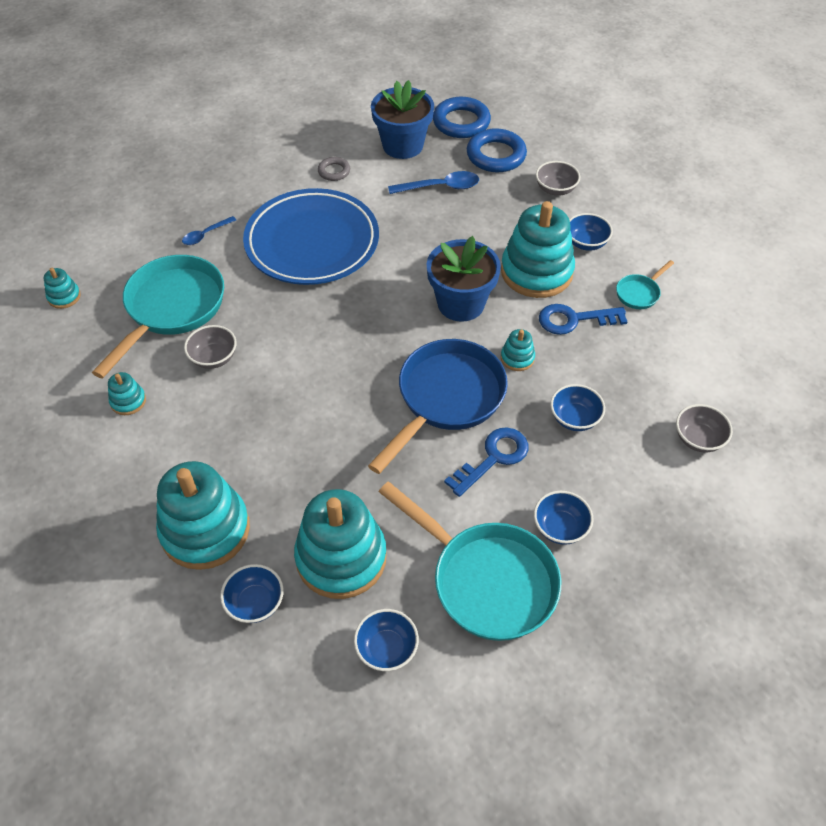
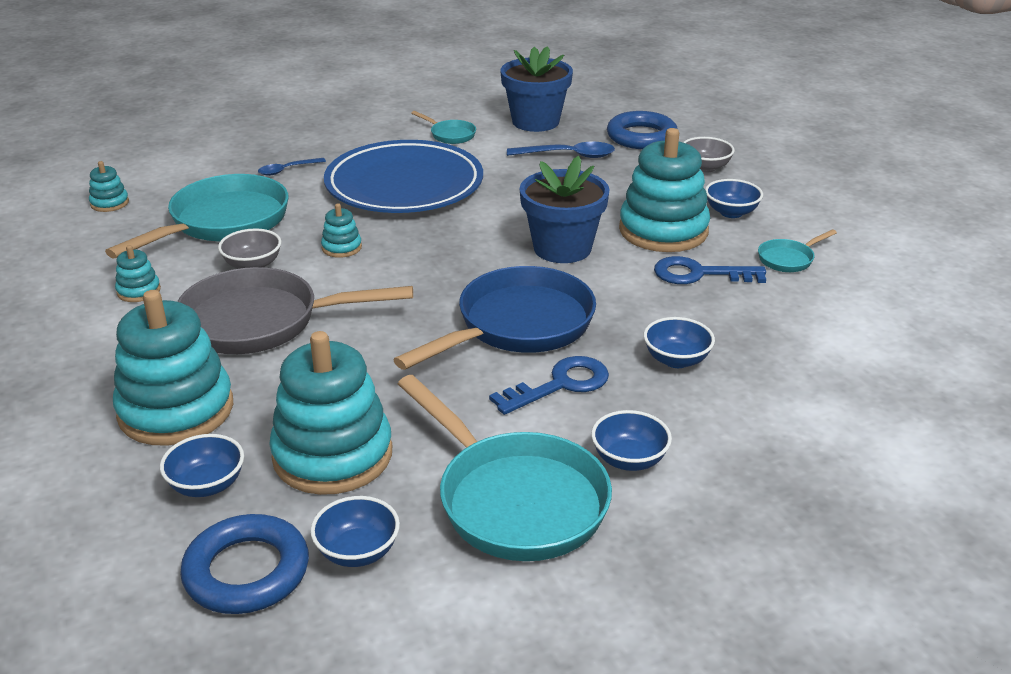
camera: 10 degrees right, 20 degrees down
(242, 423) = (261, 322): none -> grey pan
(334, 171) = (450, 135): grey ring -> turquoise pan
(461, 122) = (608, 110): blue ring -> blue ring (247, 571)
(517, 358) = (618, 300): turquoise stacking toy -> turquoise stacking toy (341, 248)
(698, 439) = (838, 396): grey bowl -> none

